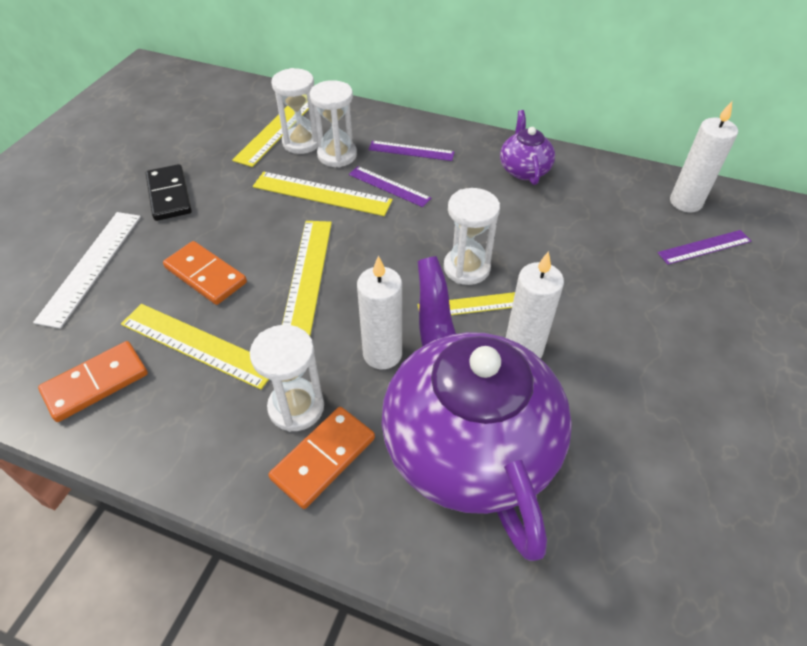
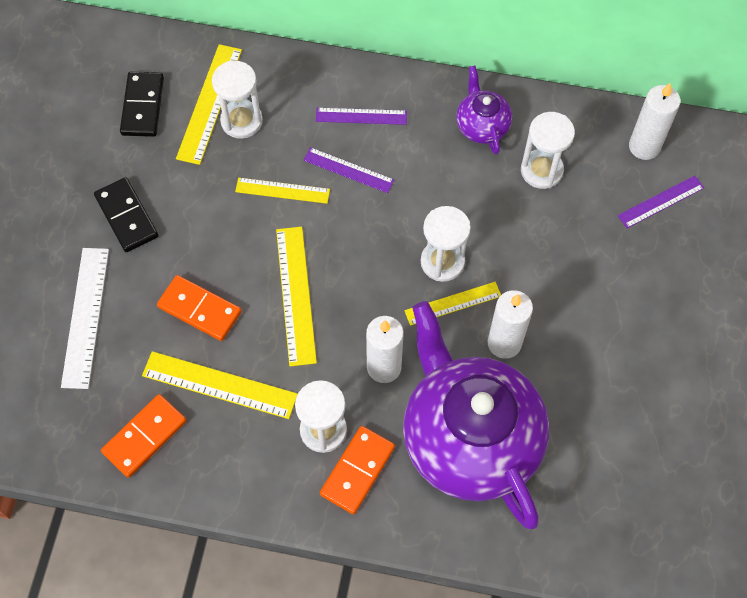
camera: 10 degrees left, 15 degrees up
(219, 124) = (142, 106): none -> black domino
(322, 193) = (282, 190): yellow ruler -> yellow ruler, size x0.65
(337, 155) = (284, 134): white hourglass -> white hourglass (541, 170)

